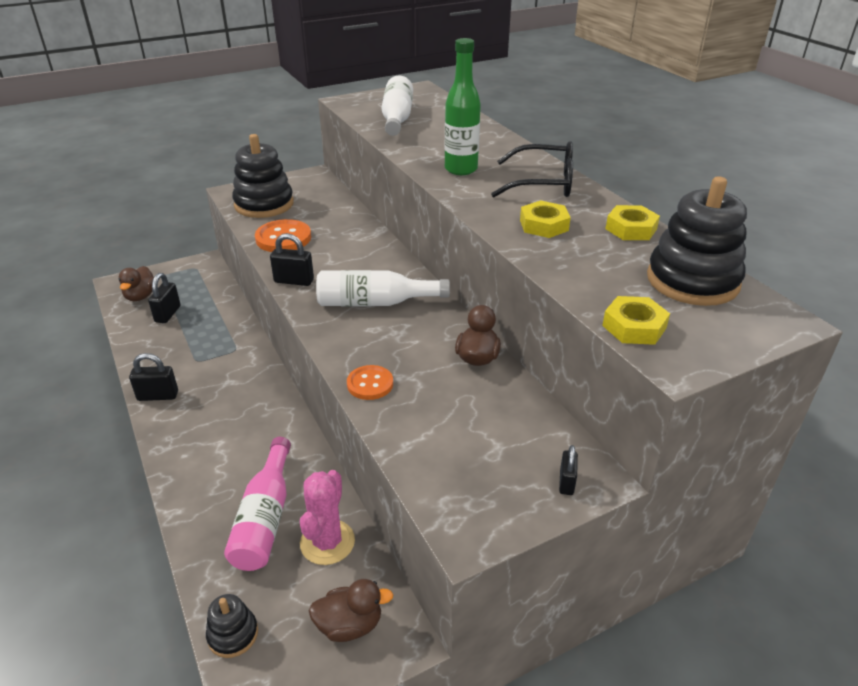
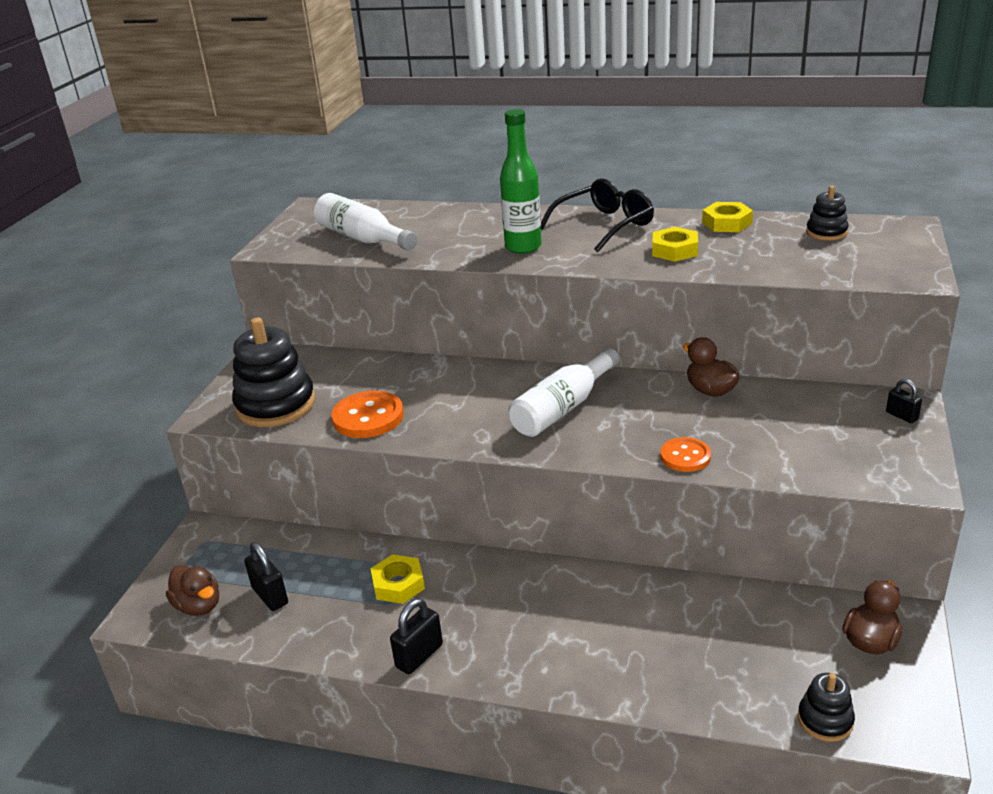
camera: 45 degrees left, 5 degrees down
(265, 518) = (695, 644): pink bottle -> none
(294, 281) = (461, 439): black padlock -> none
(327, 542) = (763, 616): pink cactus -> none
(634, 327) = (861, 273): yellow nut -> yellow nut (398, 584)
(692, 281) = (826, 232): black stacking toy -> black stacking toy, size x0.50

